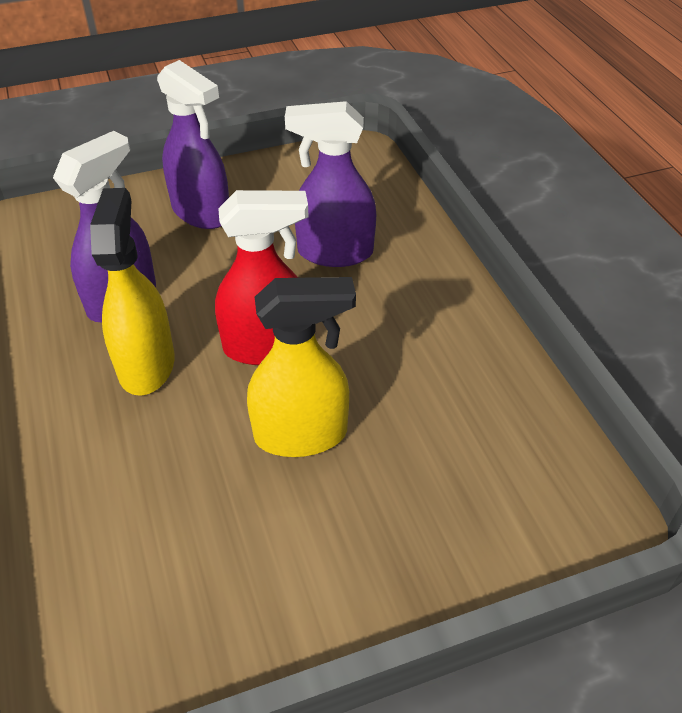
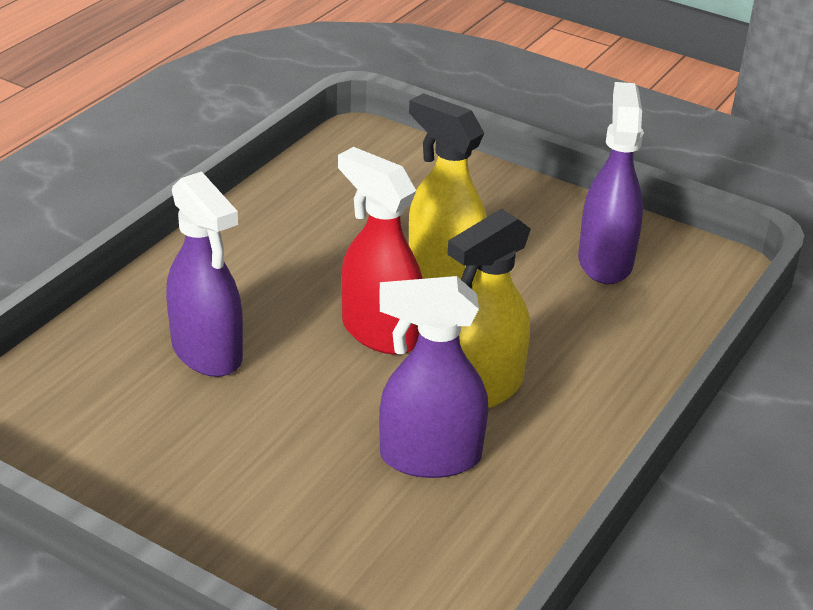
camera: 130 degrees left, 10 degrees down
(201, 213) = (235, 487): purple spray bottle -> purple spray bottle (605, 261)

